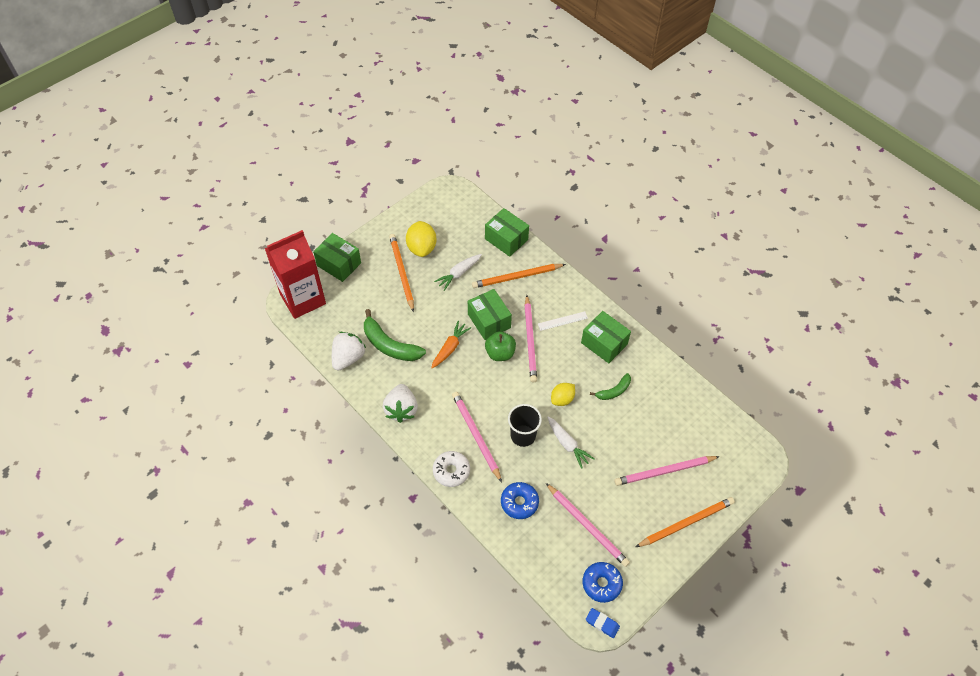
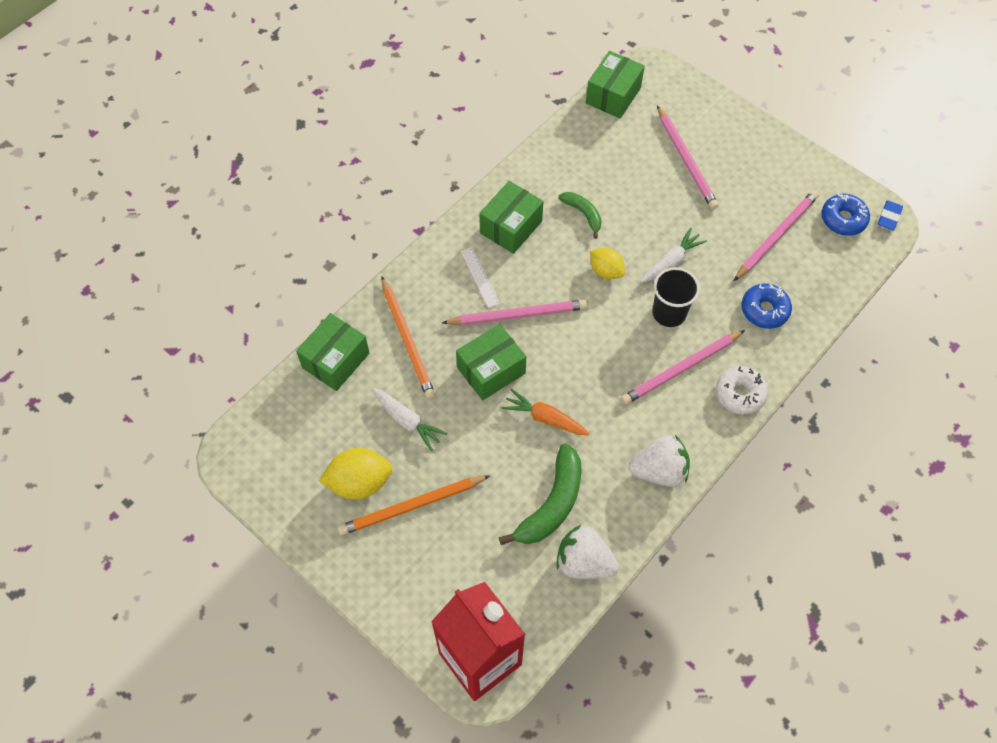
camera: 95 degrees left, 5 degrees up
(339, 264) = (402, 611): green box -> green box (613, 95)
(500, 353) = (545, 351): green apple -> none
(686, 523) = (746, 140): orange pencil -> none

